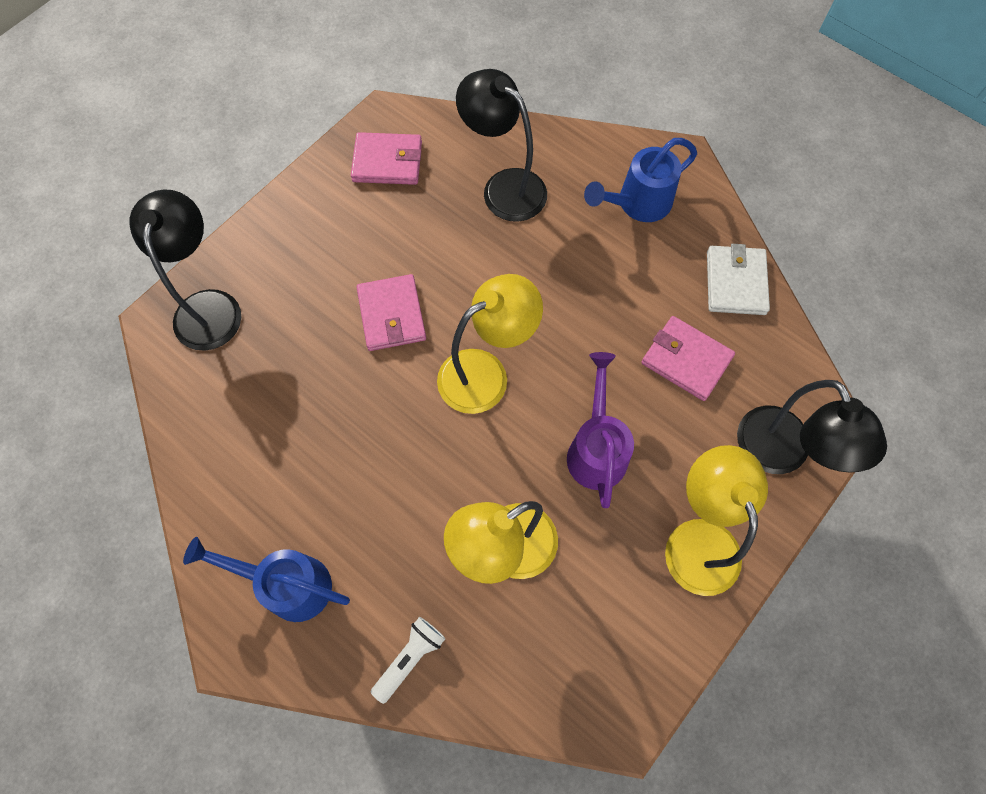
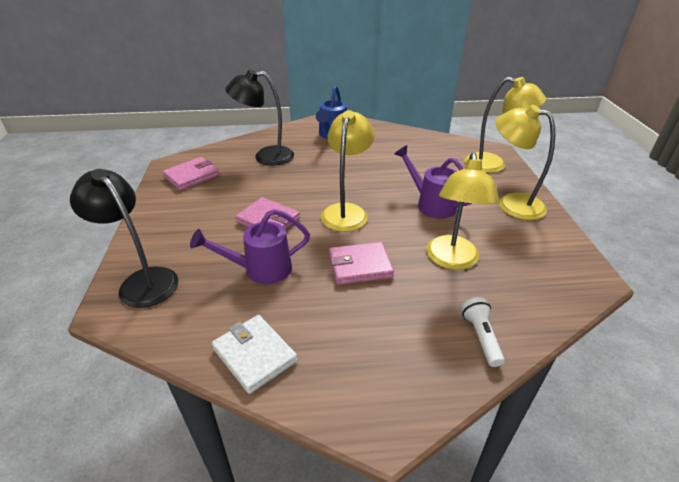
camera: 45 degrees left, 30 degrees down
(288, 584) = (369, 364): blue watering can -> none
(315, 384) = (261, 269): none -> purple watering can
(686, 360) = (420, 161): pink wallet -> pink wallet (360, 266)
(735, 282) = (402, 135): white wallet -> white wallet (254, 355)
(780, 455) = (493, 165): black lamp -> yellow lamp

